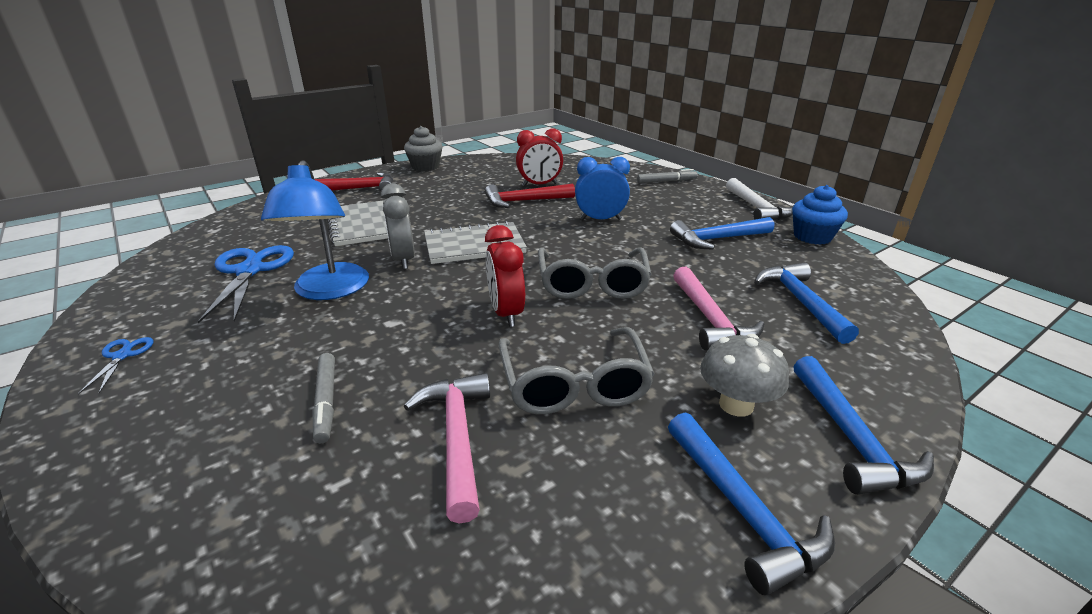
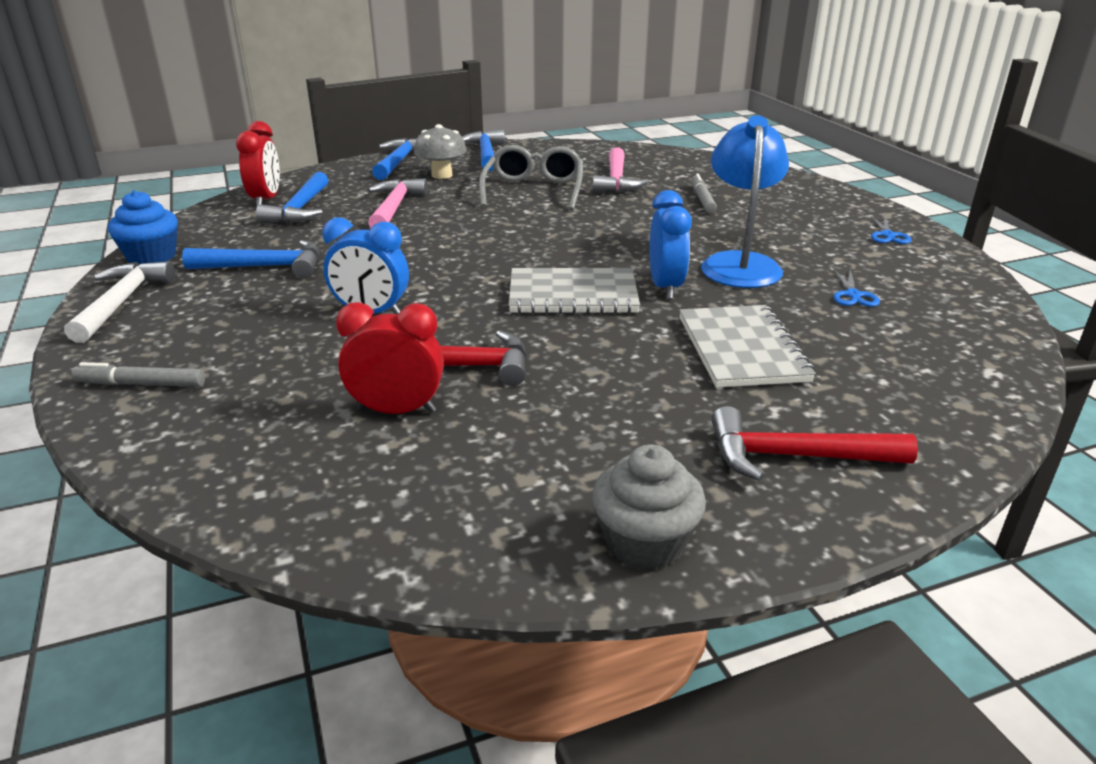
camera: 165 degrees left, 0 degrees up
(250, 271) = (853, 295): blue scissors -> blue scissors, size x0.47
(403, 259) = (665, 287): grey clock -> blue clock
(506, 313) = (562, 228): red clock -> red clock (266, 200)
(592, 283) = (464, 241): grey glasses -> none

